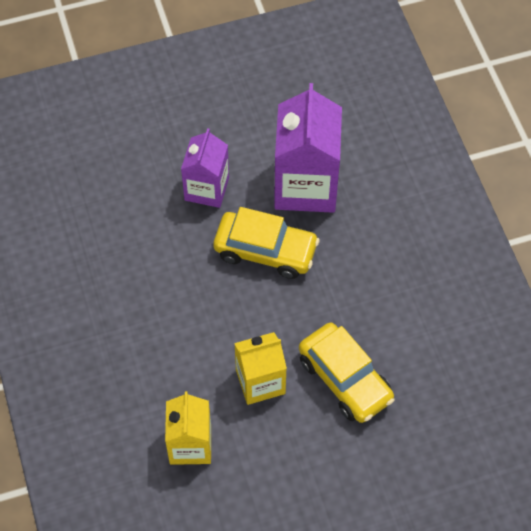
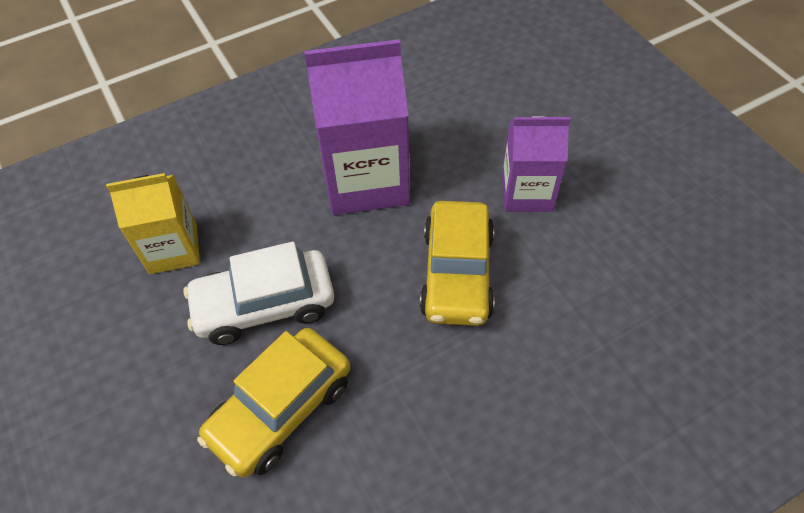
camera: 80 degrees right, 5 degrees down
(260, 381) = (265, 305): yellow carton -> white car
(306, 185) = (576, 301): purple carton -> purple carton (366, 180)

